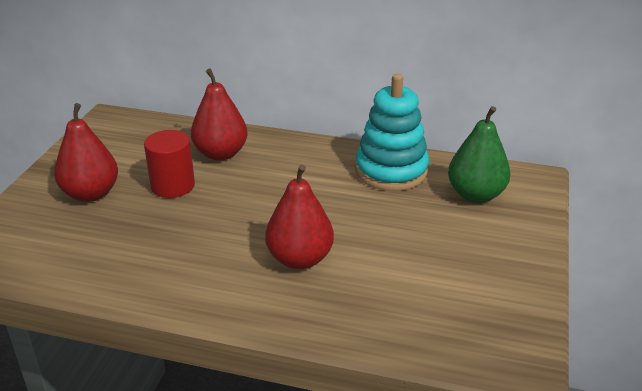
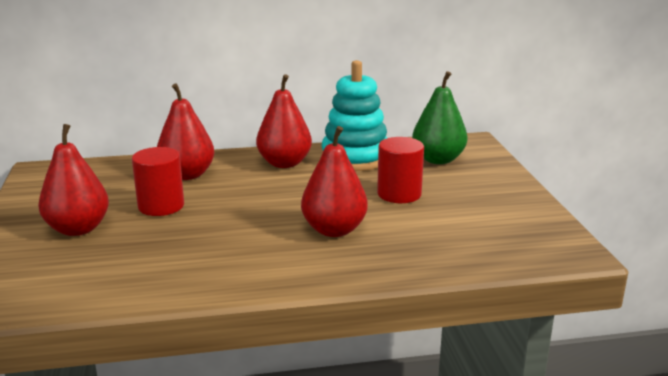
camera: 25 degrees left, 10 degrees down
(317, 161) = (284, 163): none -> red pear
(398, 231) = (399, 194): none -> red cylinder

